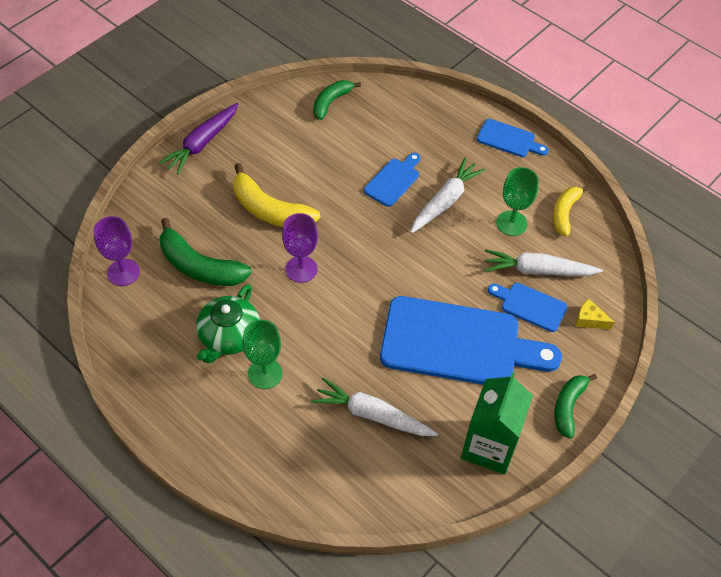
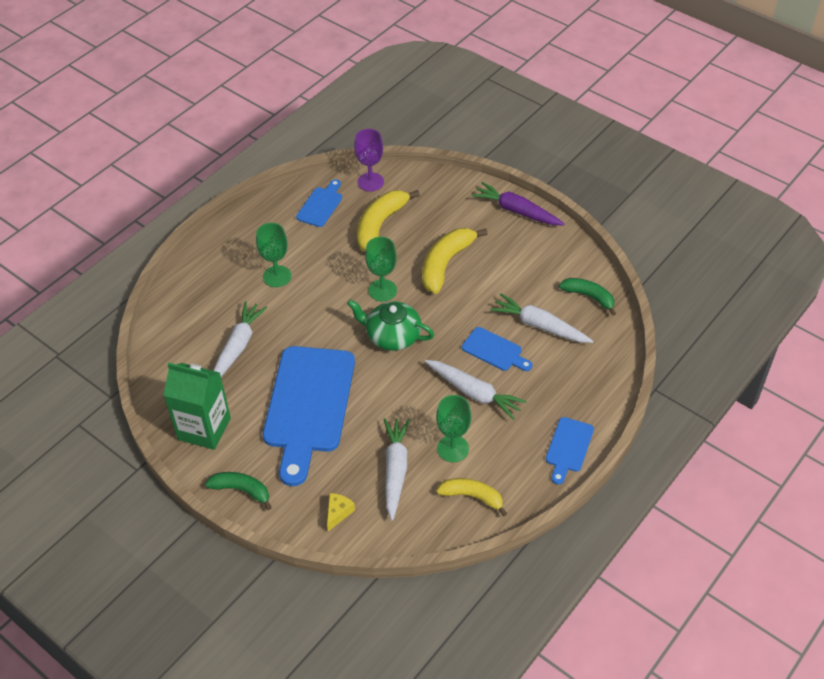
camera: 90 degrees right, 5 degrees down
(199, 266) = (380, 225): green banana -> yellow banana
(229, 336) = (312, 251): green teapot -> green teapot (392, 336)
(301, 269) = (382, 290): purple goblet -> green goblet
(364, 143) = (540, 326): none -> white carrot
(530, 306) = (352, 462): blue cutting board -> blue cutting board (321, 205)

